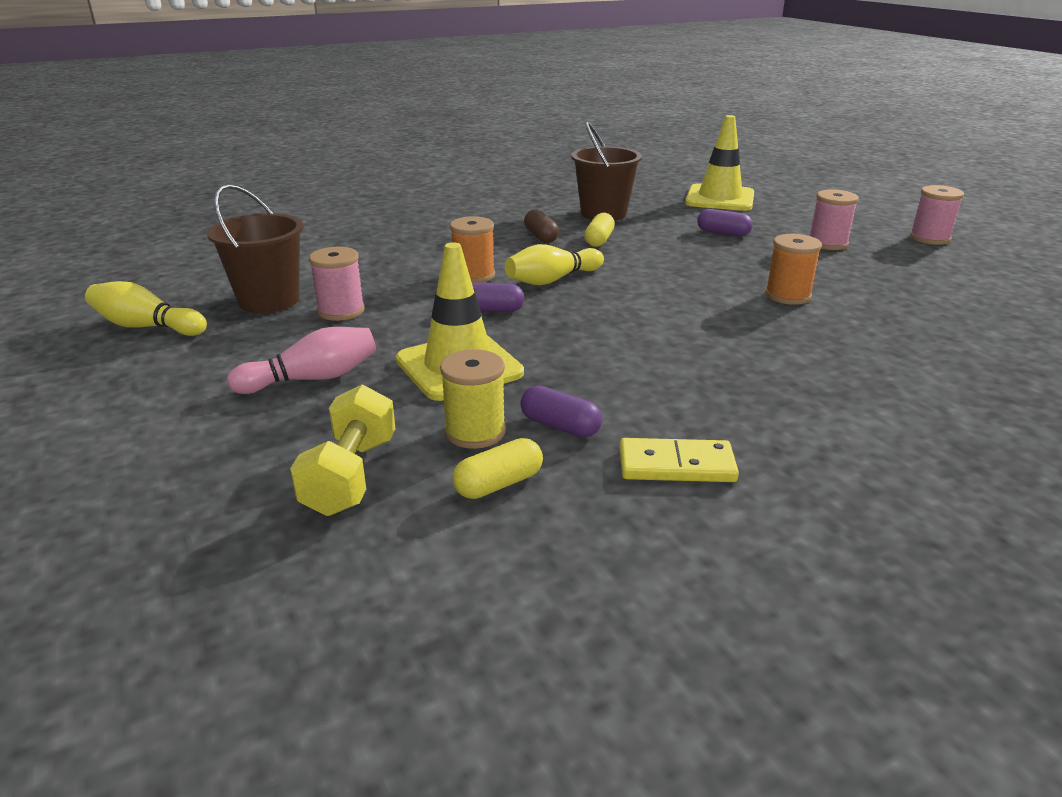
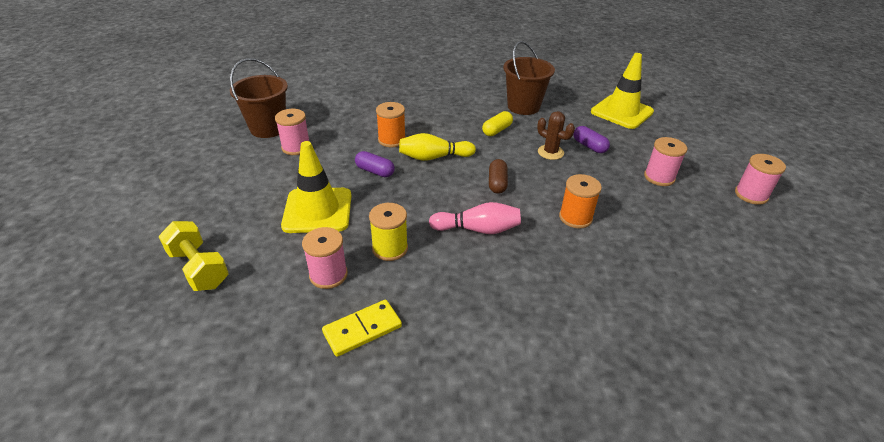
camera: 25 degrees right, 10 degrees up
(147, 327) = (197, 131): yellow bowling pin -> none
(312, 379) = (239, 194): pink bowling pin -> pink bowling pin (478, 229)
(351, 475) = (199, 268): yellow dumbbell -> yellow dumbbell turned 75 degrees counterclockwise
(475, 432) = (282, 262): yellow spool -> yellow spool (390, 248)
(498, 484) = (260, 303): yellow capsule -> none
(541, 236) = (462, 117): brown capsule -> brown capsule (497, 183)
(560, 426) = (328, 275): purple capsule -> pink spool
(676, 465) = (362, 329): yellow domino -> yellow domino turned 60 degrees counterclockwise
(687, 247) = (550, 152): none -> brown cactus

